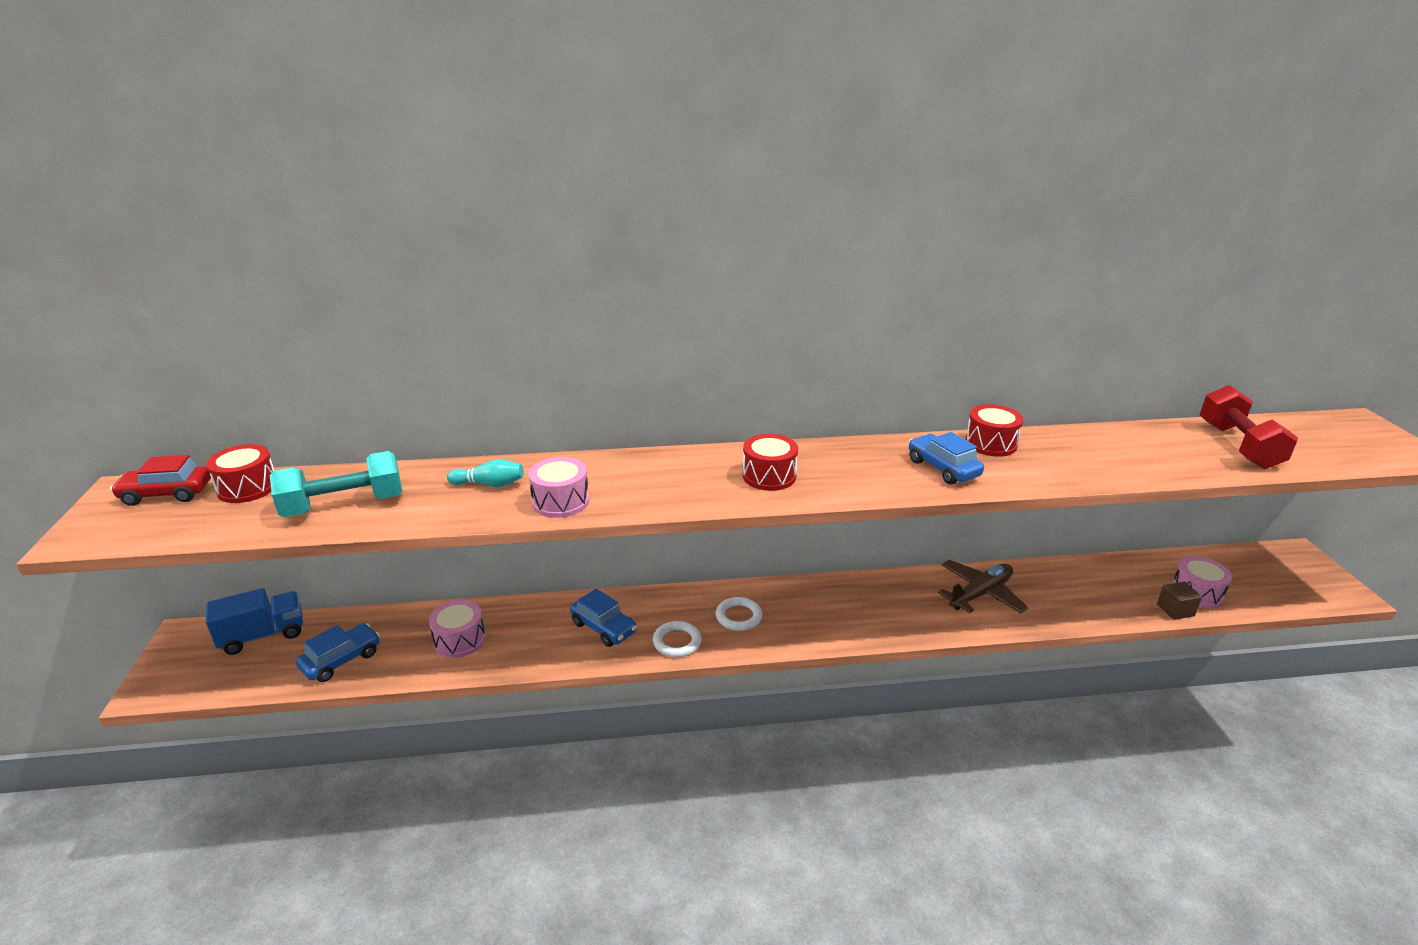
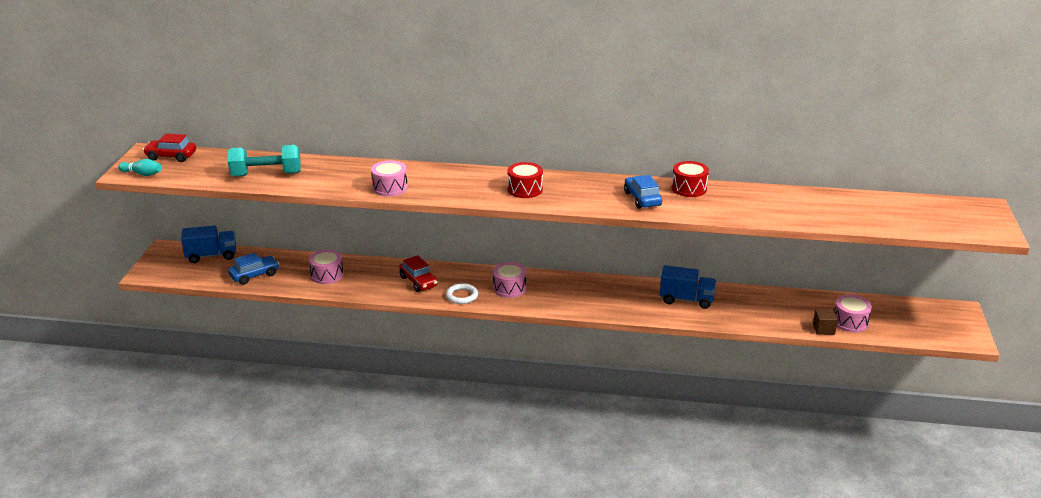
camera: 15 degrees right, 0 degrees up
(248, 488) = (215, 158): red drum -> none
(489, 484) = (352, 173): turquoise bowling pin -> turquoise bowling pin (142, 174)
(604, 628) = (418, 282): blue car -> red car
(738, 616) = (509, 288): white ring -> pink drum
(980, 594) = (686, 299): brown plane -> blue truck
(1238, 446) = (868, 211): red dumbbell -> none

